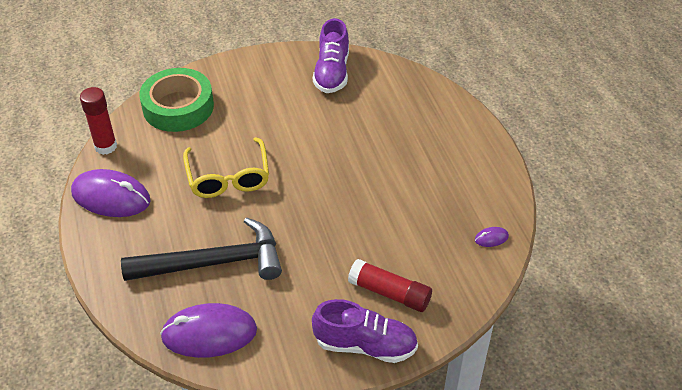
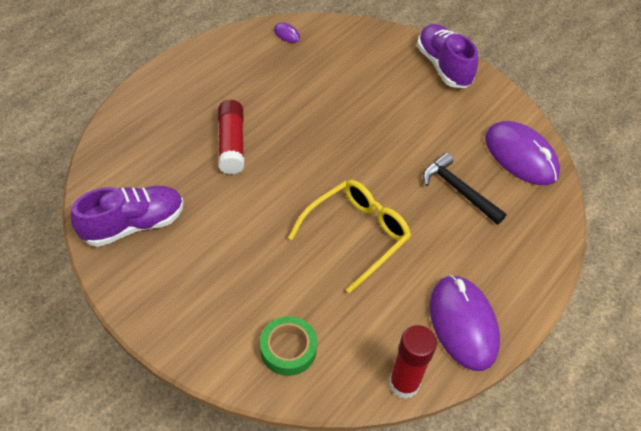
camera: 125 degrees left, 5 degrees up
(178, 107) = (288, 349): green tape -> green tape, size x0.56
(214, 262) = (458, 190): black hammer -> black hammer, size x0.59
(390, 293) = (388, 70): red glue stick -> red glue stick (231, 144)

